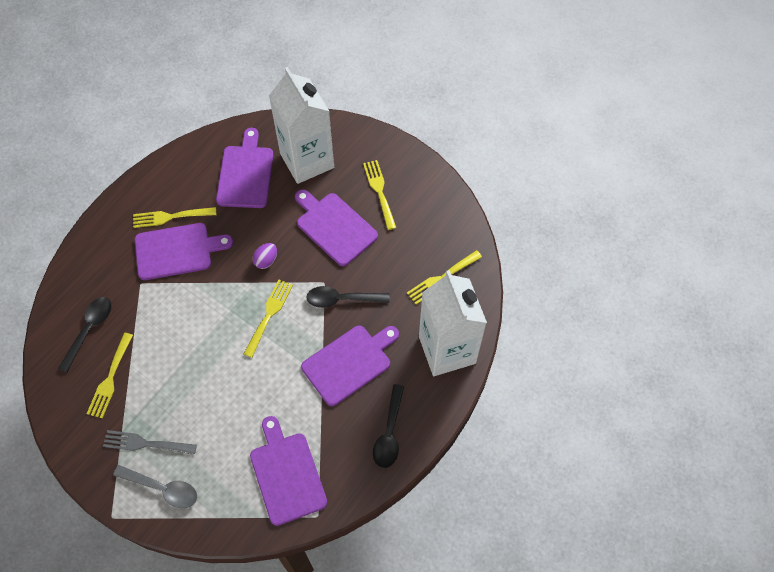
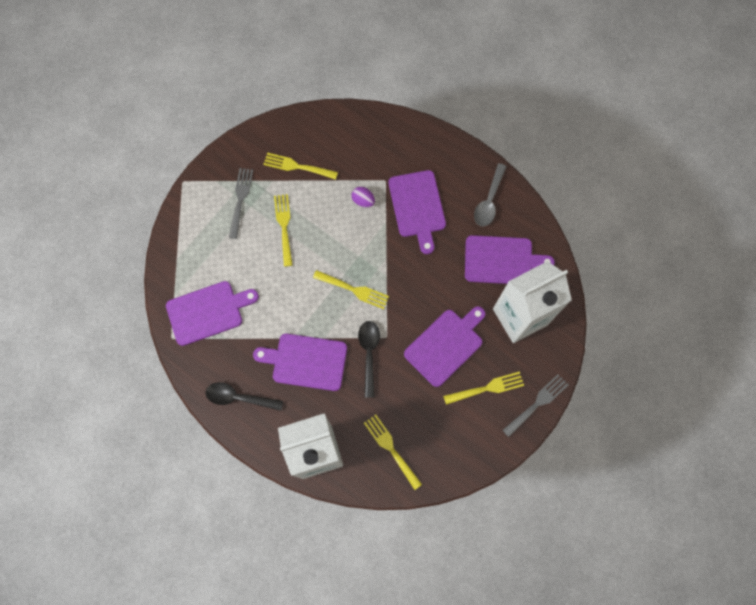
camera: 90 degrees right, 10 degrees up
(89, 329) = (341, 145): black spoon -> none
(163, 488) = (203, 216): grey spoon -> grey spoon (489, 201)
(170, 217) = (452, 198): yellow fork -> yellow fork (284, 226)
(266, 260) = (408, 284): purple egg -> purple egg (363, 201)
(349, 363) = (306, 361): purple cutting board -> purple cutting board turned 135 degrees clockwise
(394, 150) = (537, 403): none -> grey fork

